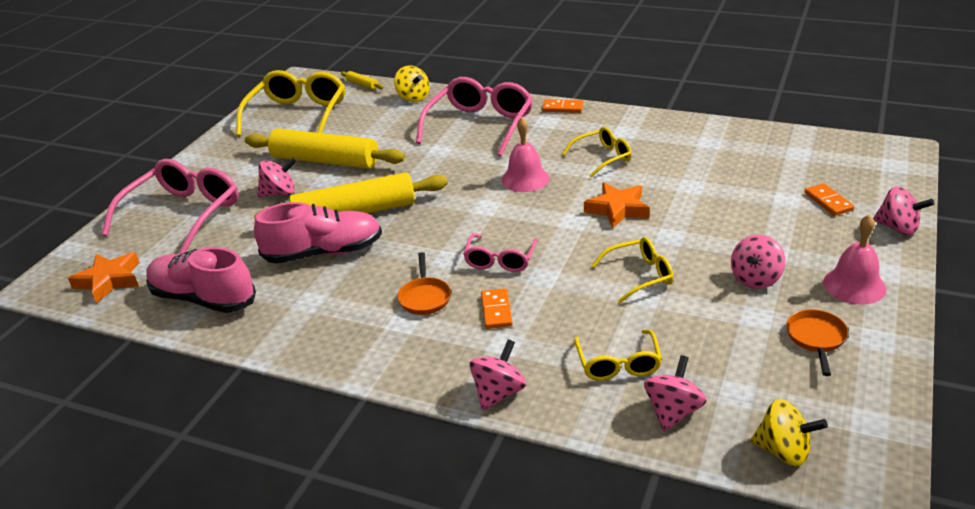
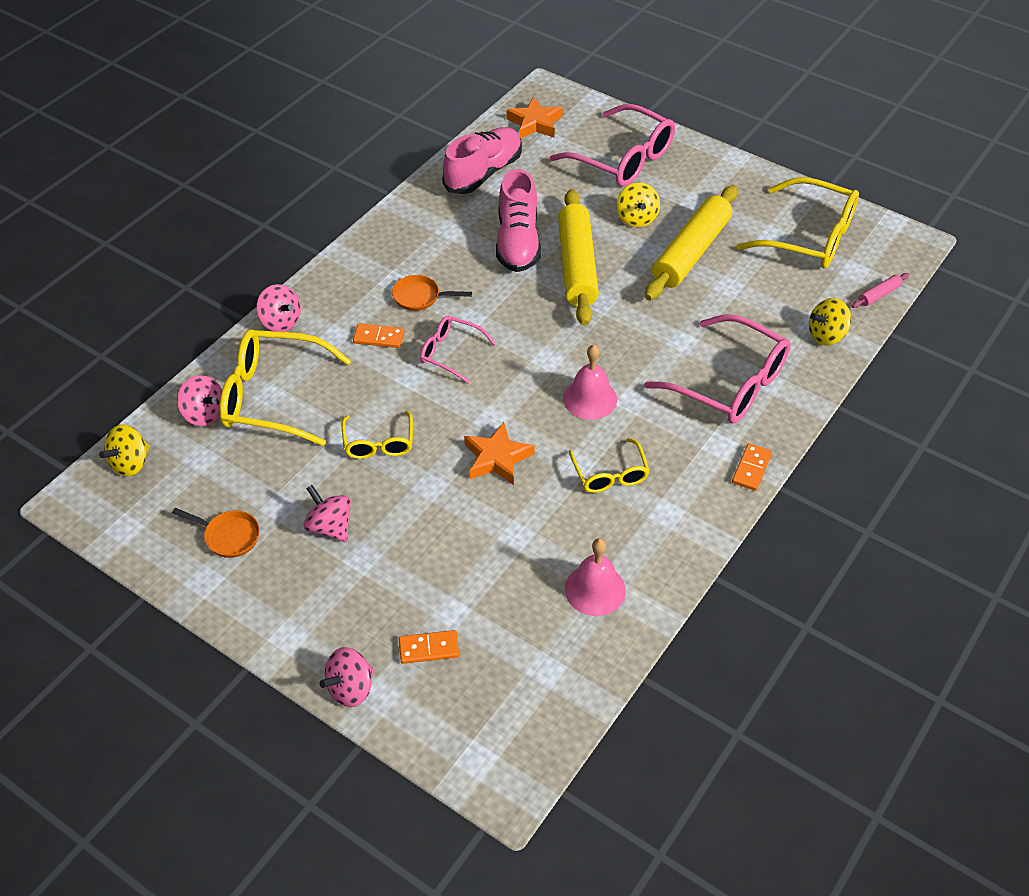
camera: 100 degrees right, 15 degrees up
(279, 193) = (636, 218): pink spinning top -> yellow spinning top
(362, 85) = (879, 295): yellow rolling pin -> pink rolling pin
(618, 364) = (272, 397): yellow glasses -> yellow glasses, size x1.83
(854, 285) = (281, 600): pink bell -> pink bell (595, 589)

